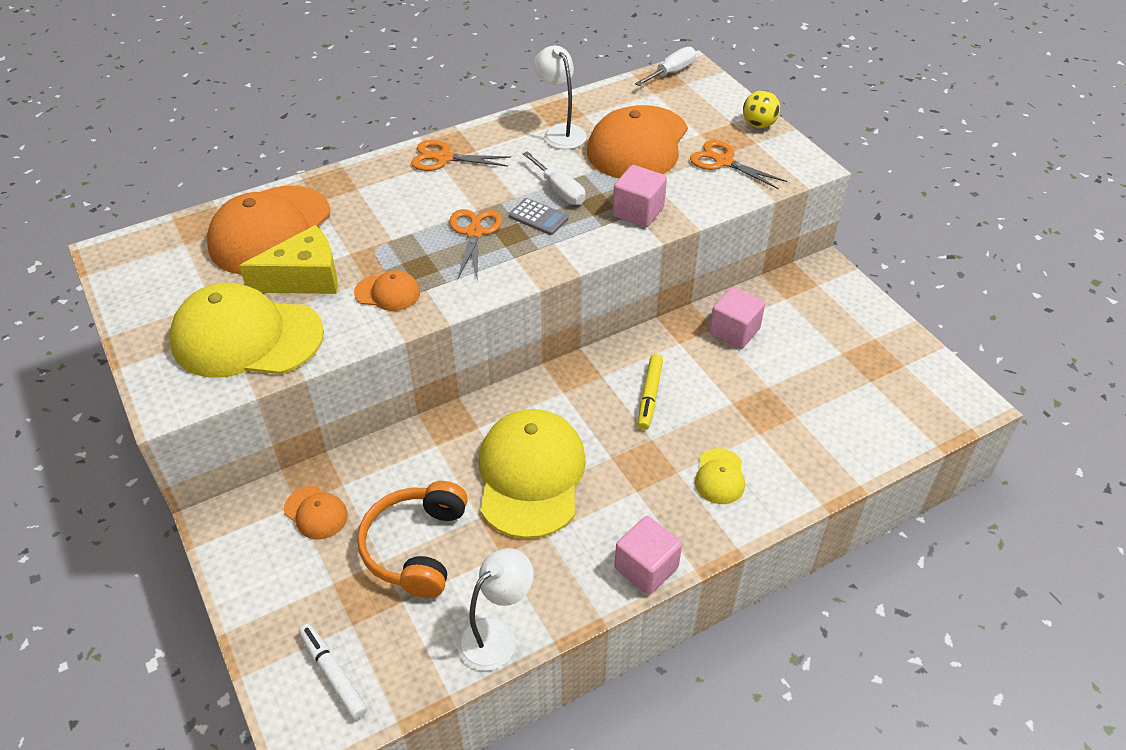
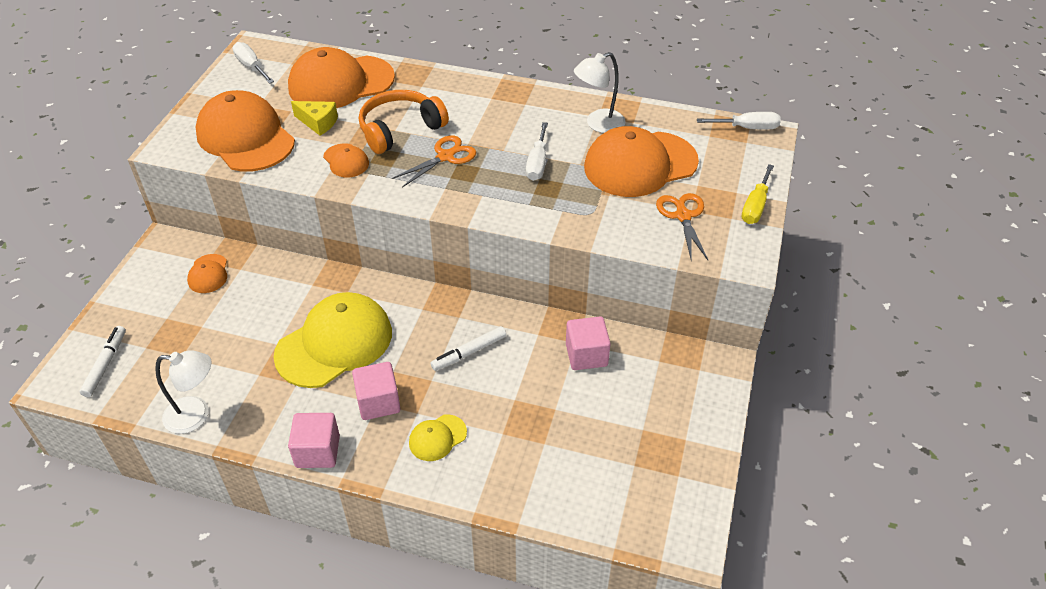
camera: 45 degrees right, 0 degrees up
(142, 271) = (251, 66): none -> white screwdriver
(247, 337) = (245, 137): yellow cap -> orange cap
(304, 278) = (318, 123): yellow cheese -> yellow cheese, size x0.65
(416, 547) = (226, 333): orange headphones -> orange headphones (400, 129)
(444, 158) = (498, 97): orange scissors -> none
(538, 217) = (497, 172): grey calculator -> none
(560, 132) = (598, 124): white lamp -> white lamp turned 135 degrees counterclockwise
(638, 212) = (566, 211): pink cube -> pink cube (378, 402)
(649, 396) = (469, 352): yellow marker -> white marker
(758, 125) = (755, 206): yellow ball -> yellow screwdriver

